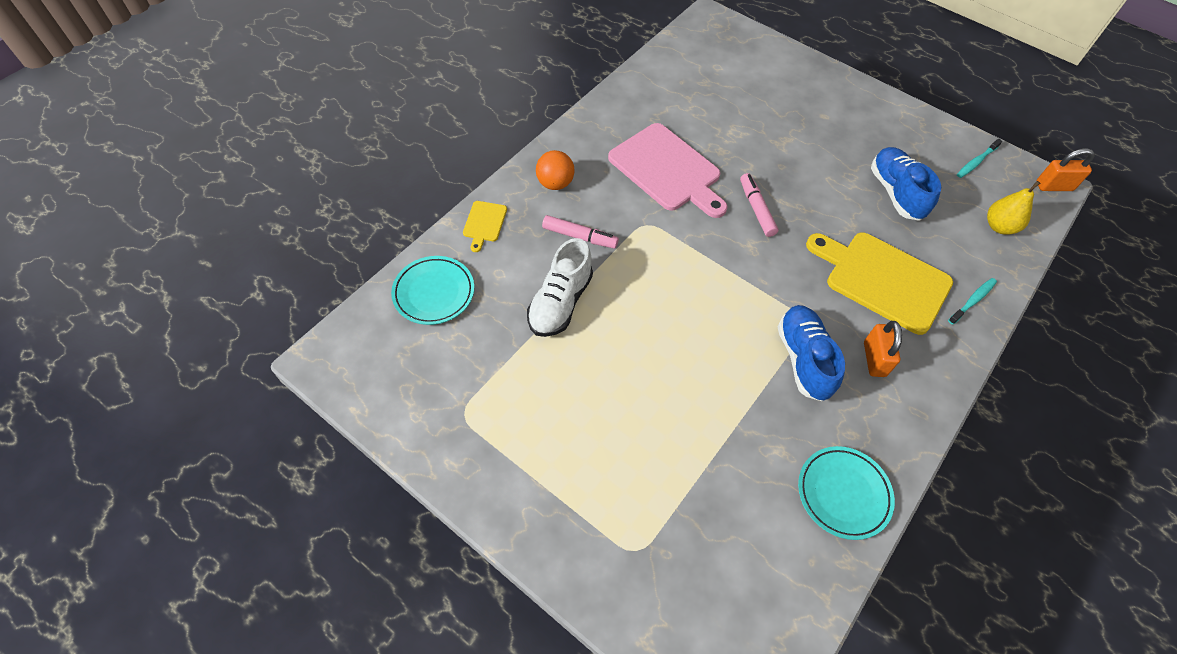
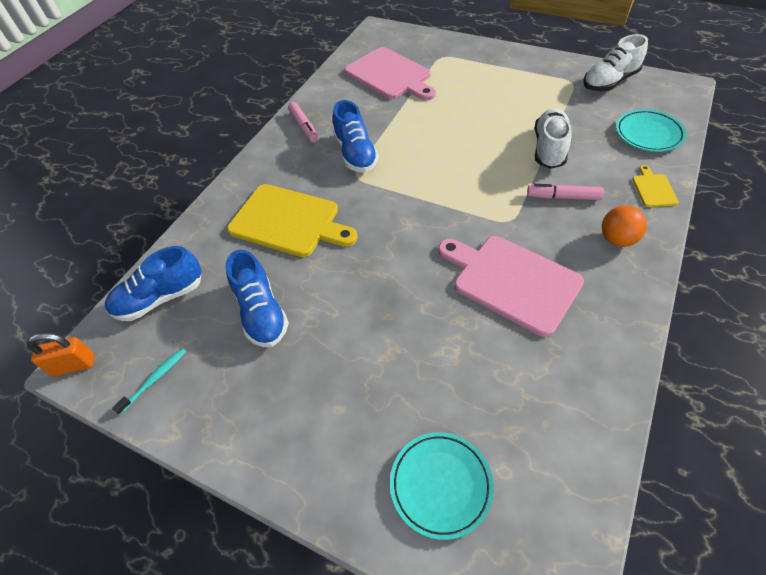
camera: 175 degrees right, 5 degrees down
(411, 398) = (609, 82): none -> white shoe
(737, 523) = (390, 75): none -> pink cutting board
(756, 209) = (408, 260): pink marker -> pink marker (304, 127)
(843, 494) = (329, 97): turquoise plate -> turquoise plate (440, 485)
(874, 359) = (303, 164): orange padlock -> none
(972, 301) = (213, 221): turquoise toothbrush -> none
(999, 226) = (160, 298): yellow pear -> blue shoe

